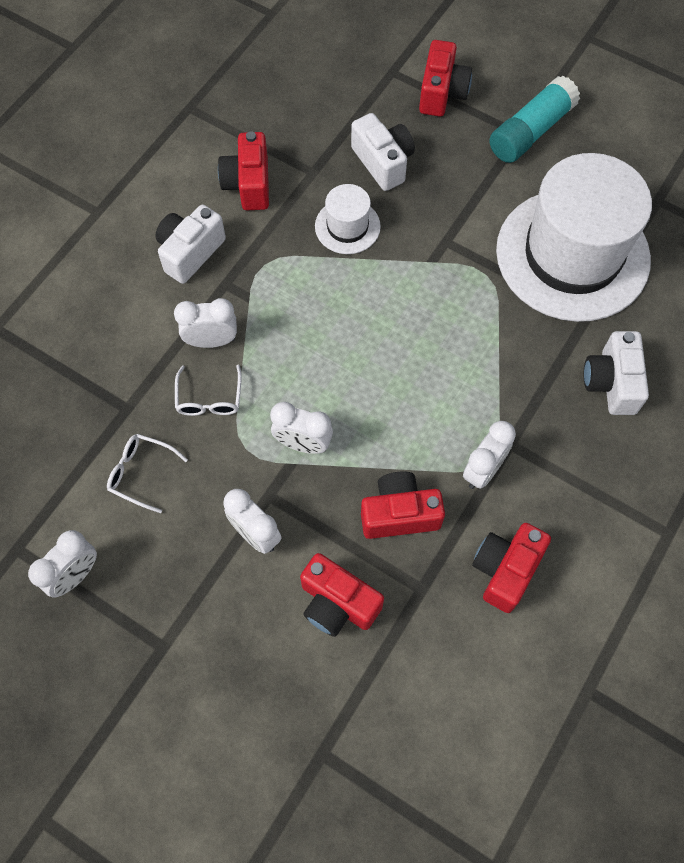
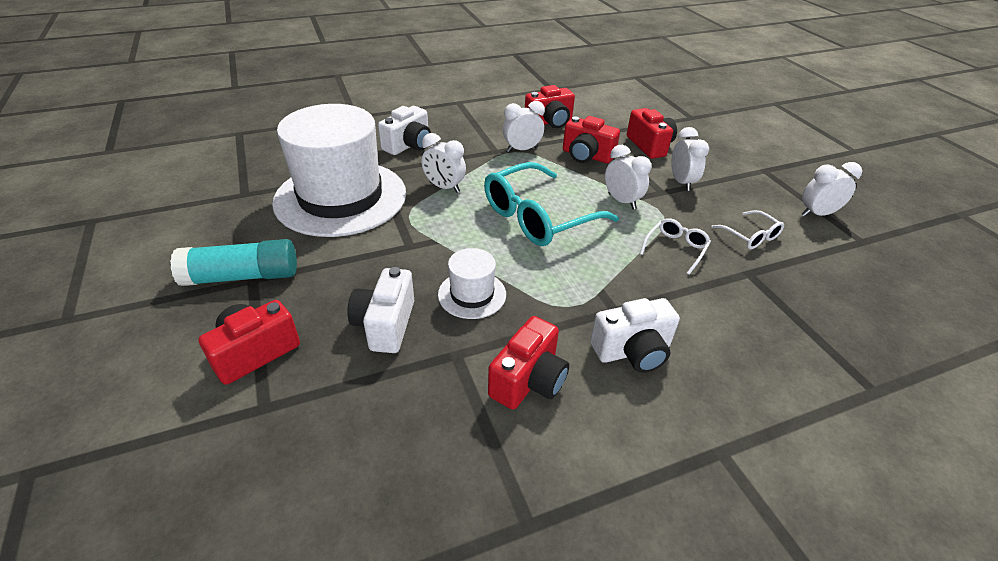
camera: 145 degrees left, 25 degrees down
(211, 341) = (653, 279): white clock -> white clock (444, 187)
(368, 356) = (538, 217): none -> turquoise glasses

